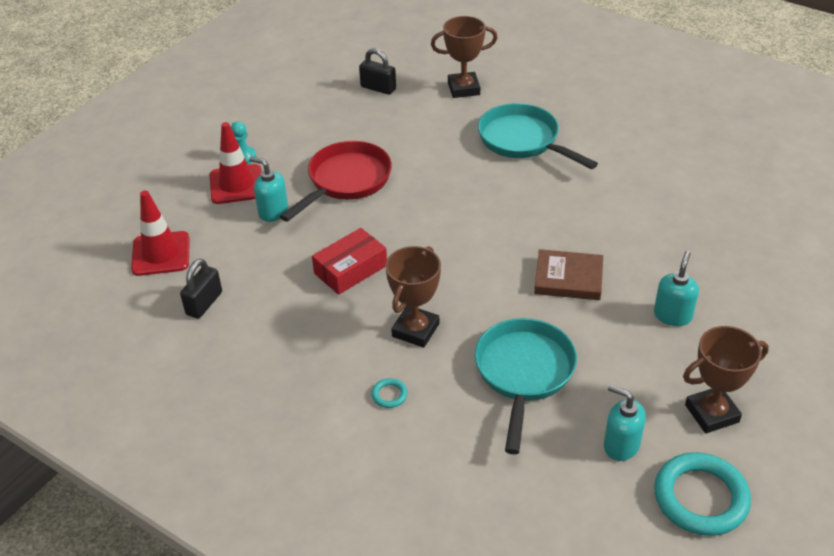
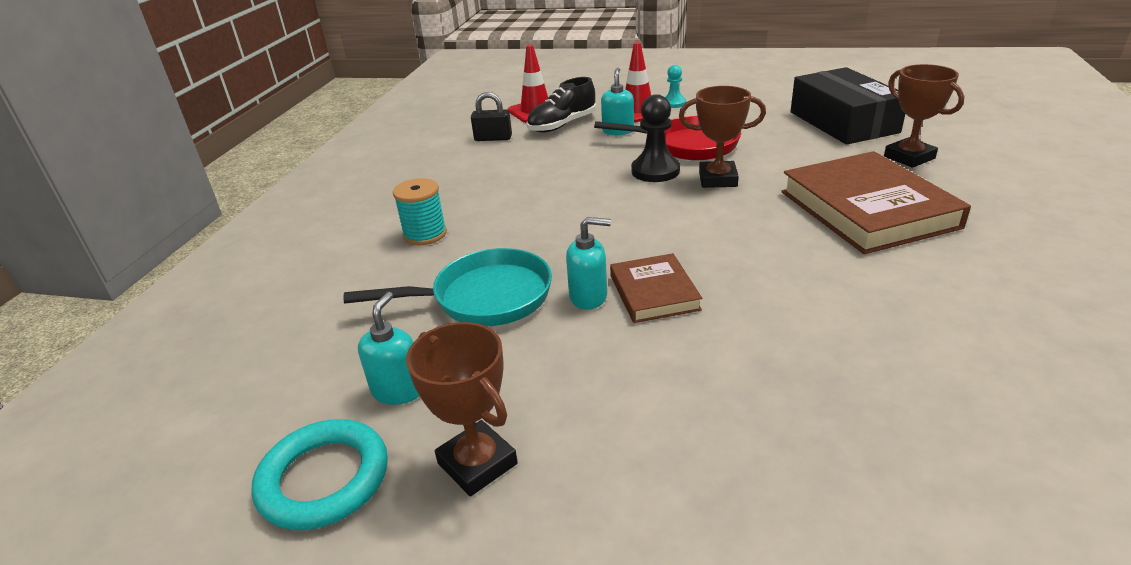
camera: 70 degrees right, 10 degrees down
(220, 244) = (562, 125): none -> black shoe
(350, 269) = (572, 177): red box -> none
(378, 88) = (843, 122): black padlock -> black box
(380, 216) = (655, 171): none -> black pawn
(389, 395) = (425, 234): turquoise ring -> turquoise spool
(415, 330) = (514, 225): brown trophy -> brown trophy (717, 179)
(523, 141) = (867, 209): turquoise pan -> brown book
(672, 315) = (648, 389): turquoise soap dispenser -> turquoise soap dispenser (589, 297)

